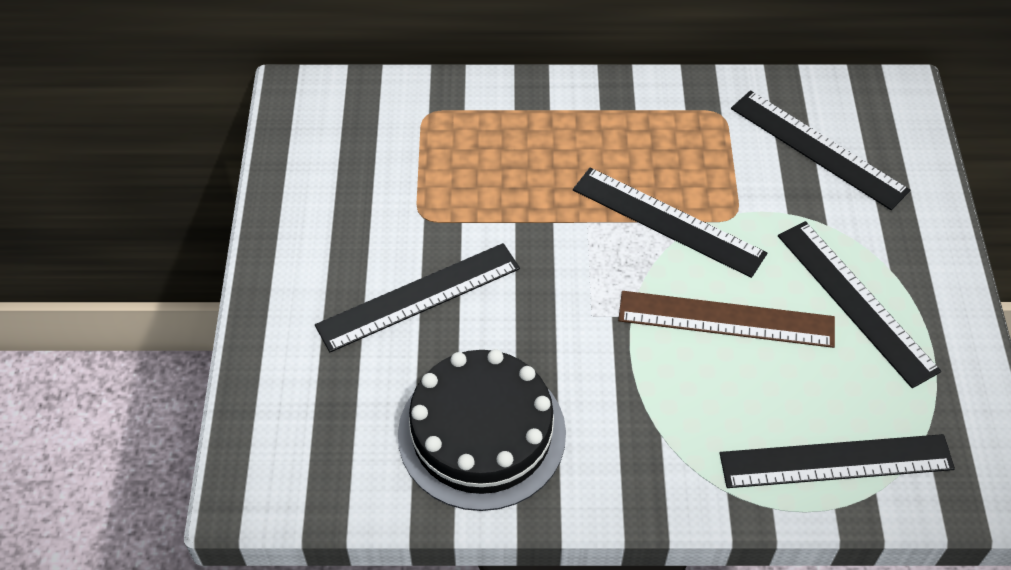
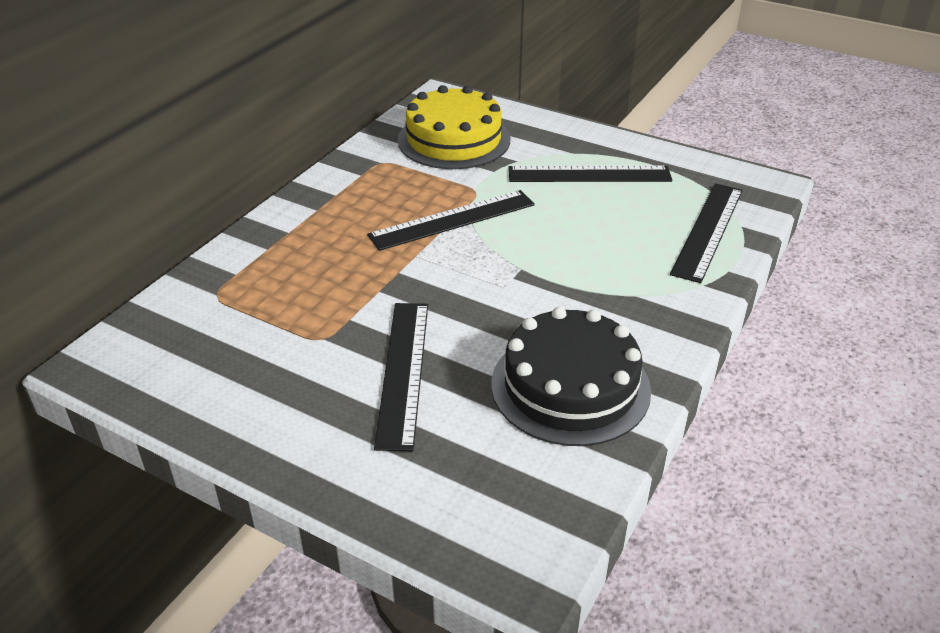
camera: 60 degrees left, 15 degrees down
(726, 319) = (560, 228): brown ruler -> none
(817, 149) = (454, 139): black ruler -> yellow cake

